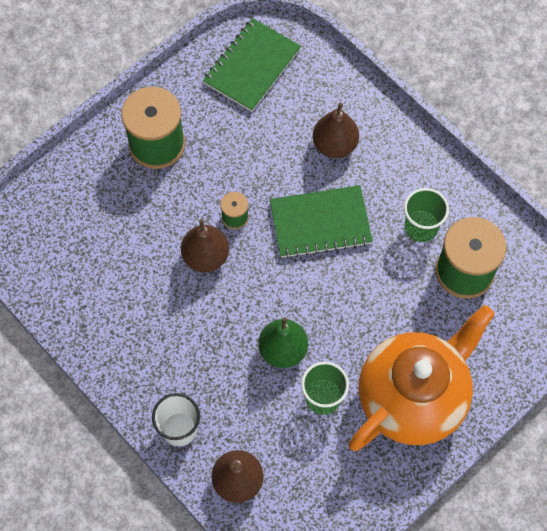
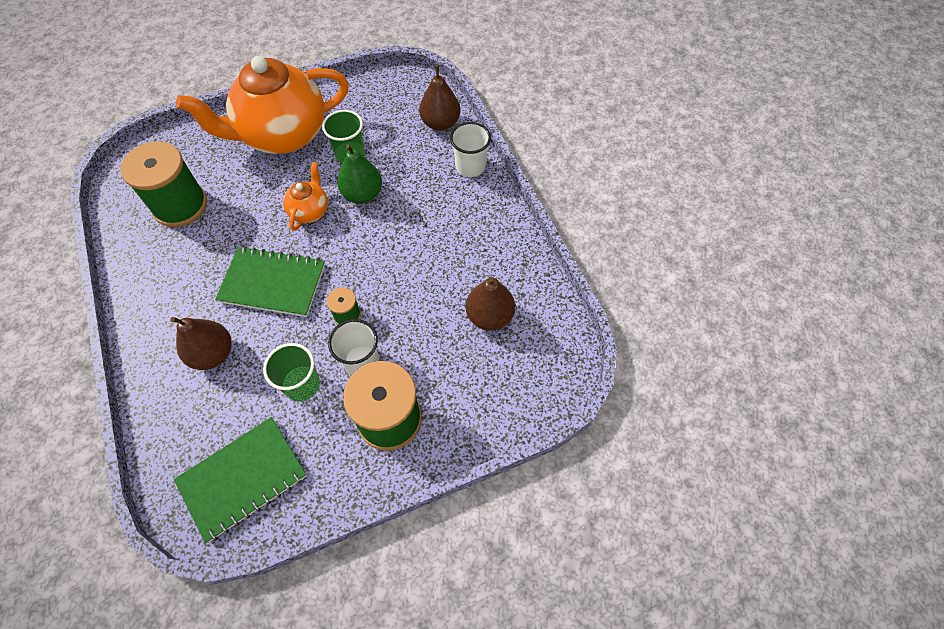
camera: 160 degrees left, 5 degrees down
(202, 181) = (361, 361): none -> white cup
(206, 256) = (391, 287): brown pear -> brown pear (489, 316)
(328, 311) = (310, 211): none -> orange teapot
(421, 227) = (189, 251): green cup -> green cup (302, 384)

